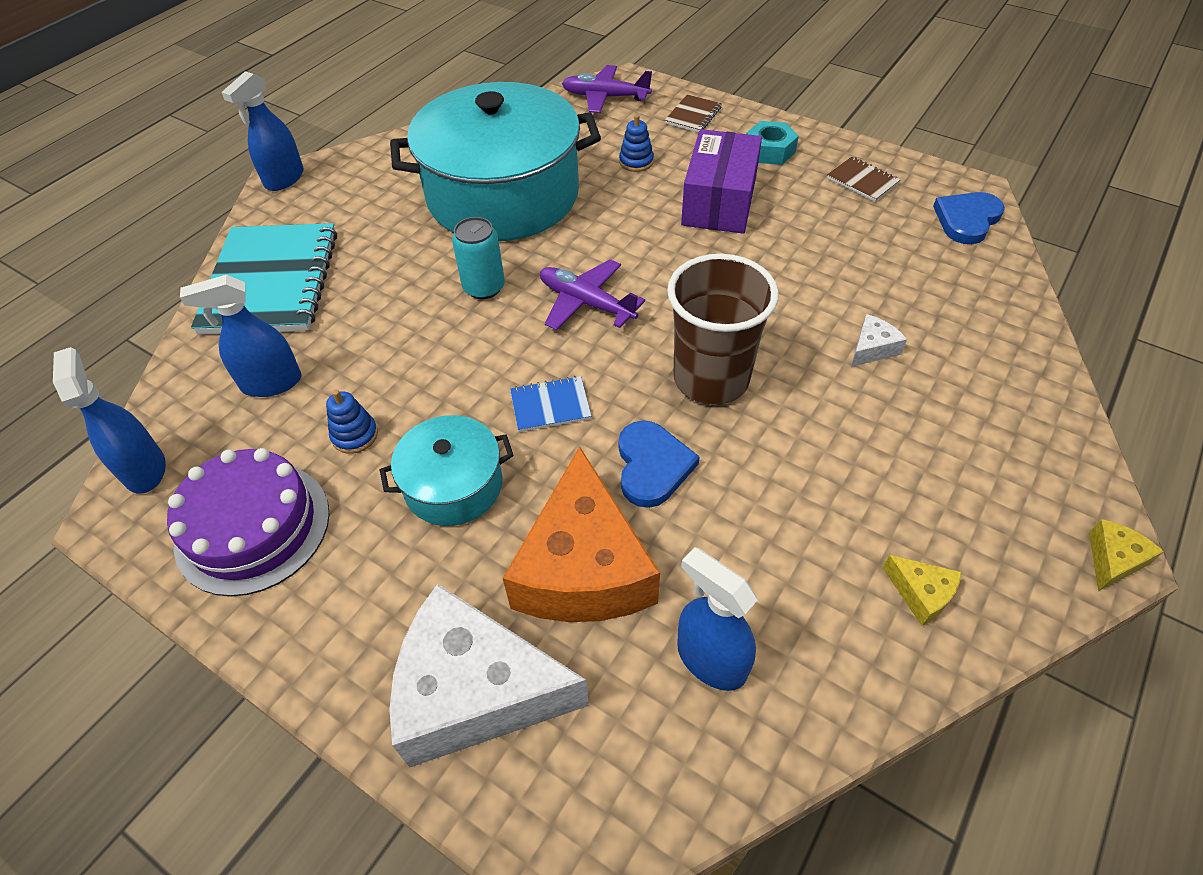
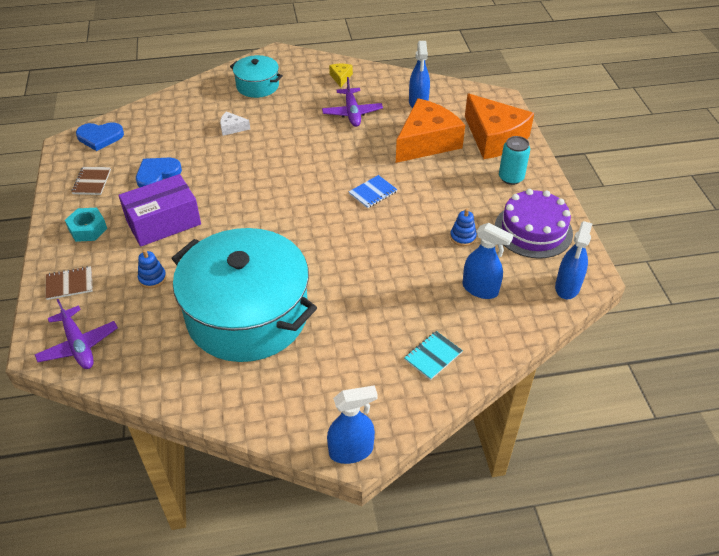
camera: 135 degrees left, 5 degrees down
(271, 282) = (433, 356): turquoise notebook -> turquoise notebook, size x0.43
(453, 485) = (442, 192): turquoise pot -> turquoise pot (257, 86)
(475, 691) = (494, 138): white cheese -> orange cheese
(484, 287) = (331, 264): turquoise can -> turquoise can (511, 178)
(550, 406) = (373, 193): blue notebook -> blue notebook turned 75 degrees counterclockwise
(586, 303) = (299, 221): purple plane -> purple plane (352, 113)
(652, 466) = (365, 150): blue heart -> blue heart (157, 174)
(711, 379) = (302, 159): brown cup -> none
(1113, 560) = (280, 52): yellow cheese -> none

